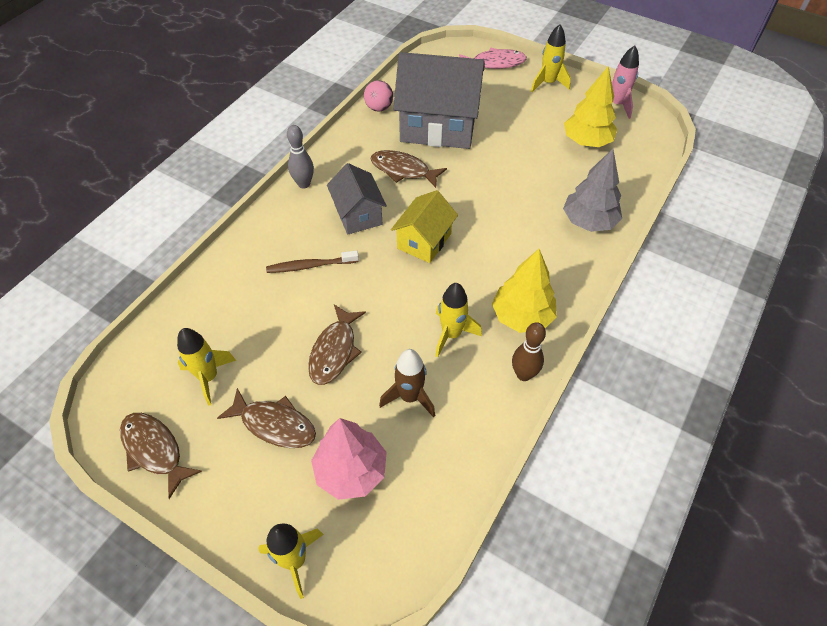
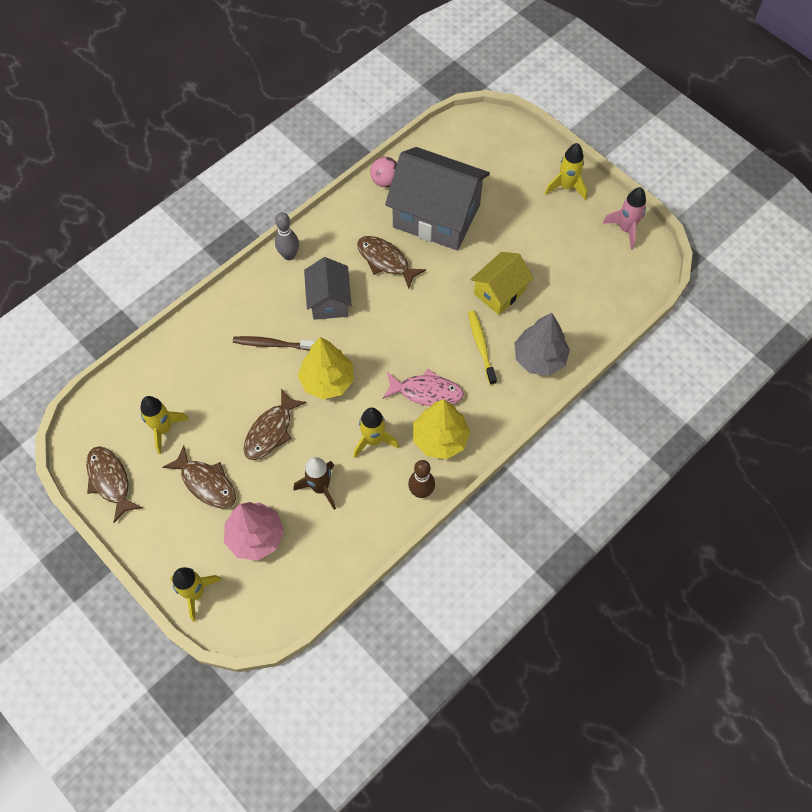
camera: 15 degrees right, 10 degrees up
(424, 241) = (380, 343): yellow house -> yellow house (499, 292)
(495, 63) = (521, 149): pink fish -> pink fish (426, 392)
(527, 223) = (481, 346): none -> yellow toothbrush
(586, 142) = (576, 268): yellow tree -> yellow tree (327, 381)

